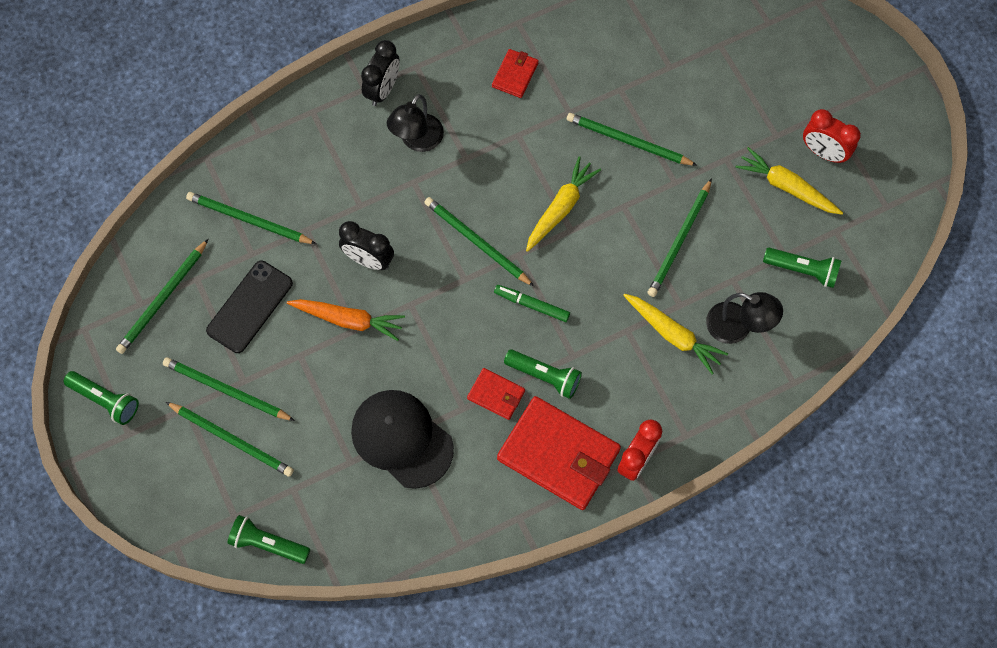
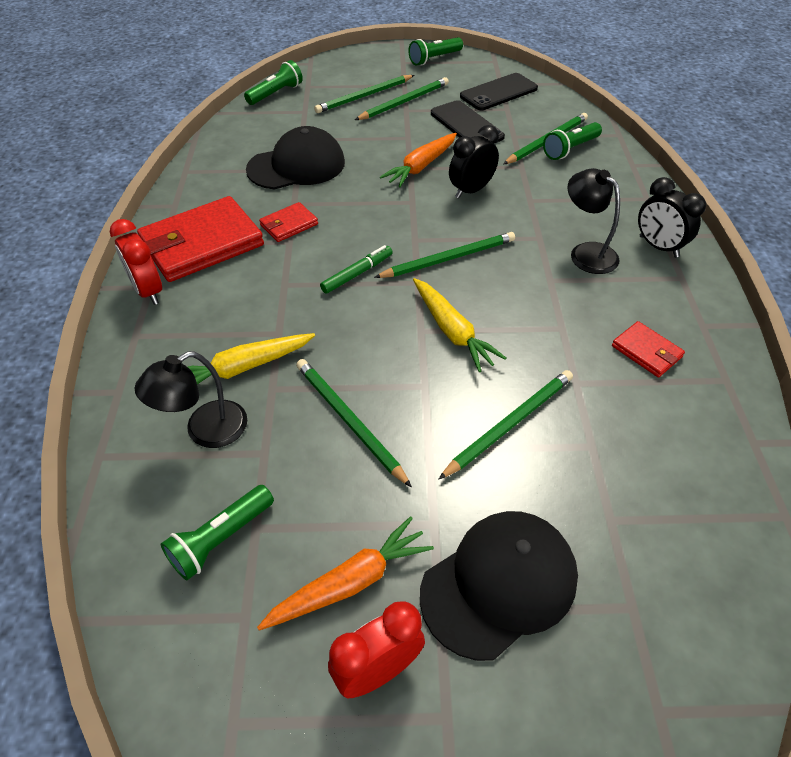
camera: 115 degrees right, 20 degrees down
(163, 299) = (498, 92): green pencil -> black phone
(544, 376) = (280, 259): green flashlight -> green flashlight (570, 149)
(744, 112) = (499, 584): none -> black cap
(787, 187) = (350, 582): yellow carrot -> orange carrot

